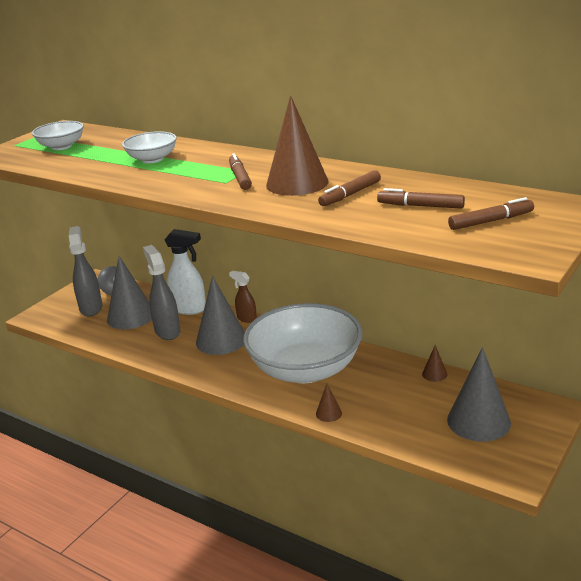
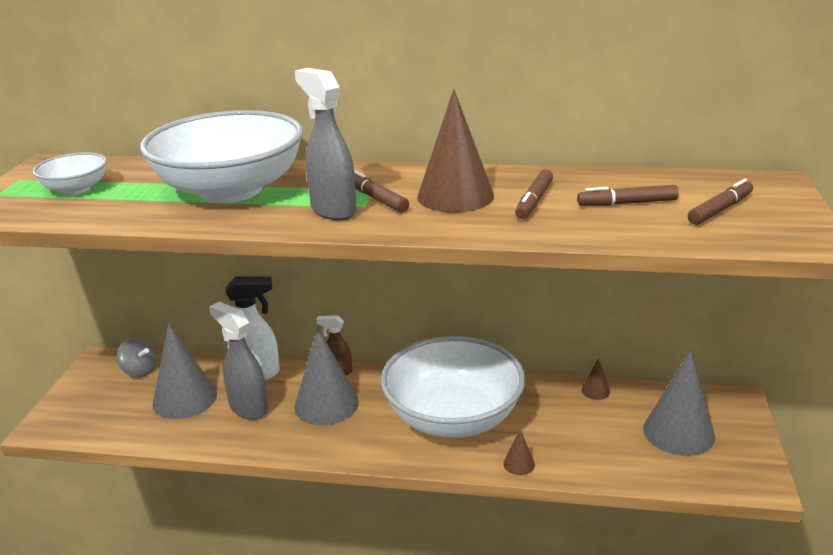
camera: 25 degrees left, 0 degrees up
(91, 308) = (120, 399): grey spray bottle -> grey spray bottle (333, 210)
(152, 159) = (231, 190): white bowl -> white bowl, size x2.18

